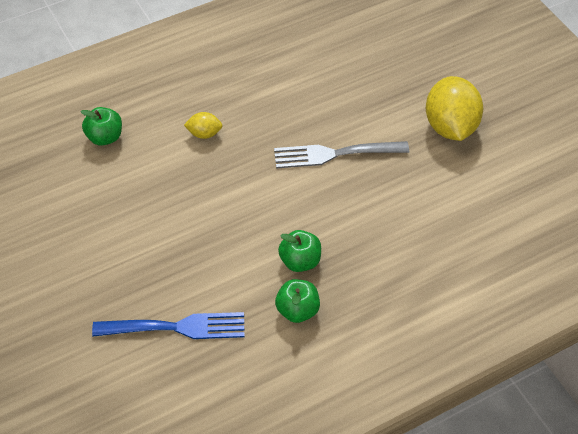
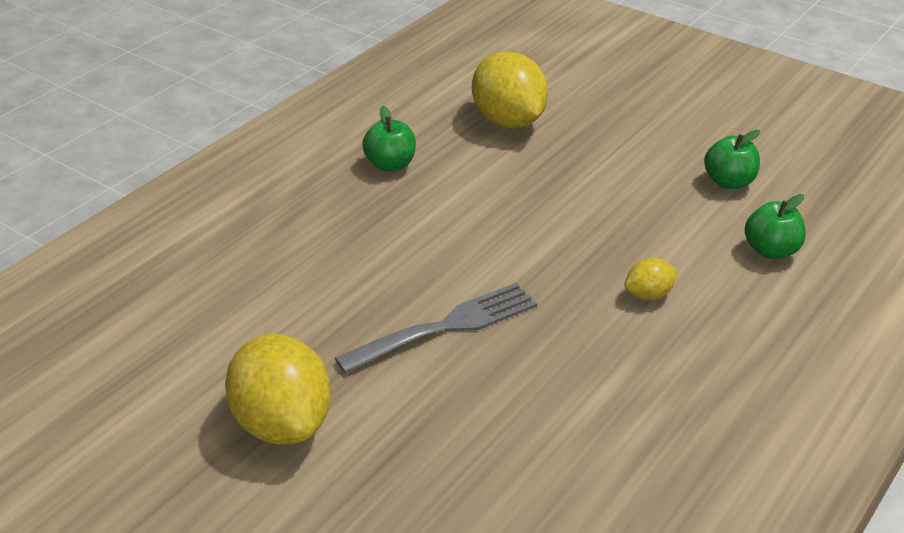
camera: 155 degrees right, 15 degrees down
(176, 327) = (508, 121): blue fork -> yellow lemon
(300, 261) = (415, 203): green apple -> green apple (729, 182)

